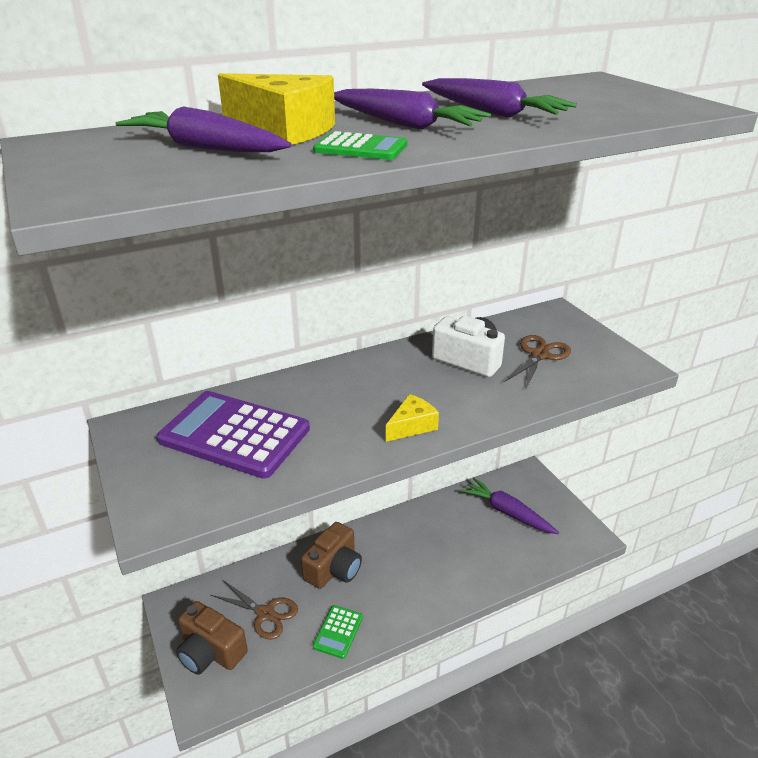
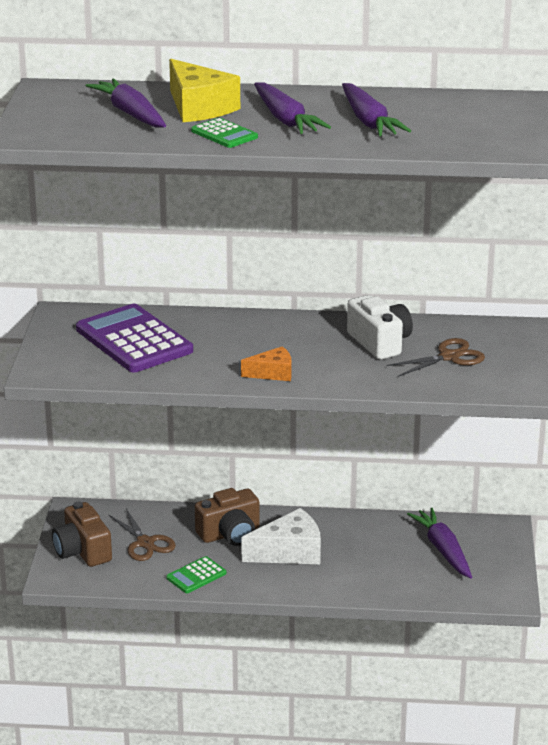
camera: 30 degrees right, 5 degrees down
(397, 566) = (289, 552): none -> white cheese
(412, 426) = (273, 373): yellow cheese -> orange cheese

